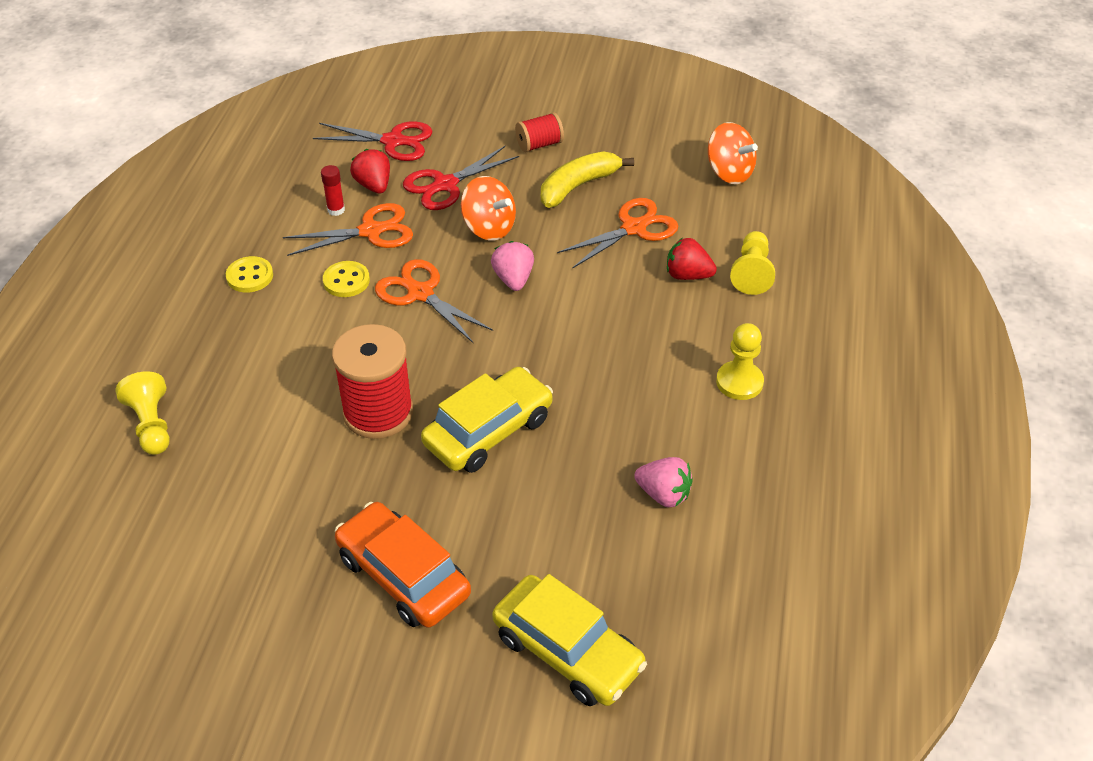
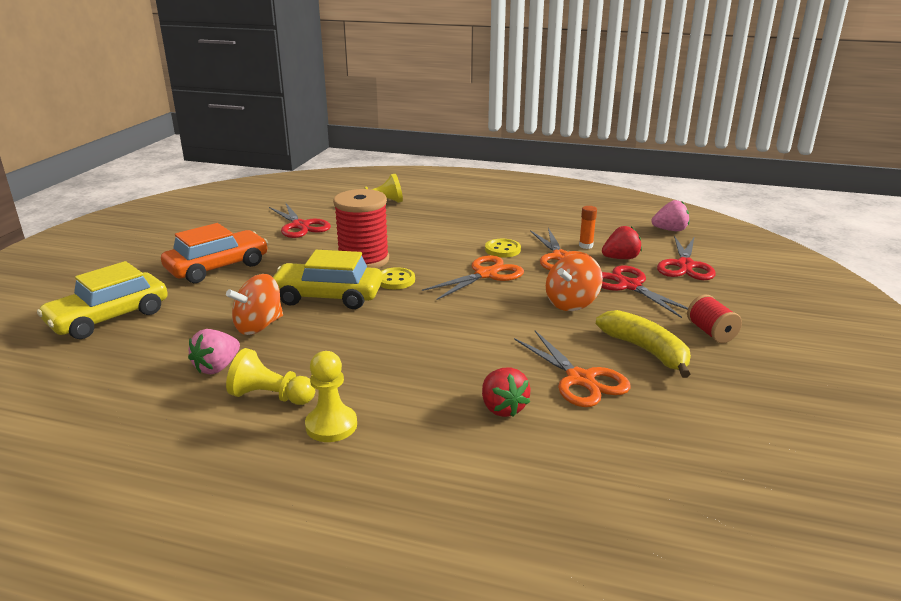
camera: 95 degrees right, 20 degrees down
(244, 510) = (300, 226): none -> red scissors
(250, 276) = (509, 222): yellow button -> yellow button (395, 280)
(336, 210) = (586, 246): red glue stick -> orange glue stick
(488, 431) = (327, 296): yellow car -> yellow car turned 135 degrees clockwise
(513, 279) = (501, 312): pink strawberry -> pink strawberry (670, 230)
(687, 275) = (502, 408): red strawberry -> red strawberry turned 135 degrees clockwise
(729, 172) = (707, 462): orange spinning top -> orange spinning top (259, 326)
(751, 273) = (505, 457): yellow pawn -> yellow pawn (271, 396)

